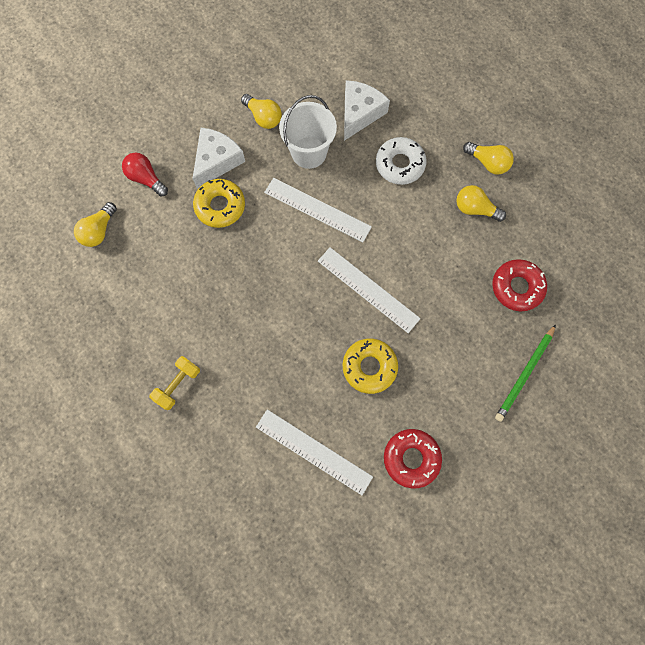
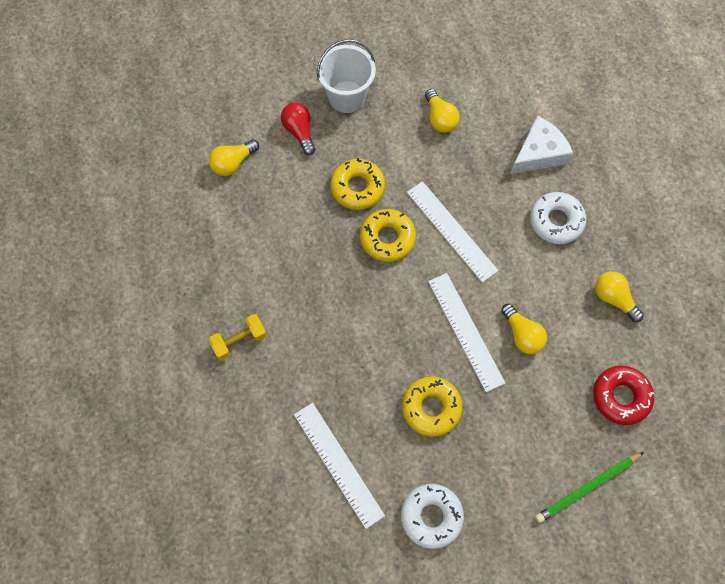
camera: 25 degrees right, 5 degrees down
(217, 161) = (375, 142): white cheese -> none
(266, 239) = (387, 238): none -> yellow donut
(309, 152) = (469, 171): white bucket -> white bucket (347, 97)
(411, 458) = (431, 516): red donut -> white donut
(487, 163) = (649, 257): yellow light bulb -> yellow light bulb (522, 335)

